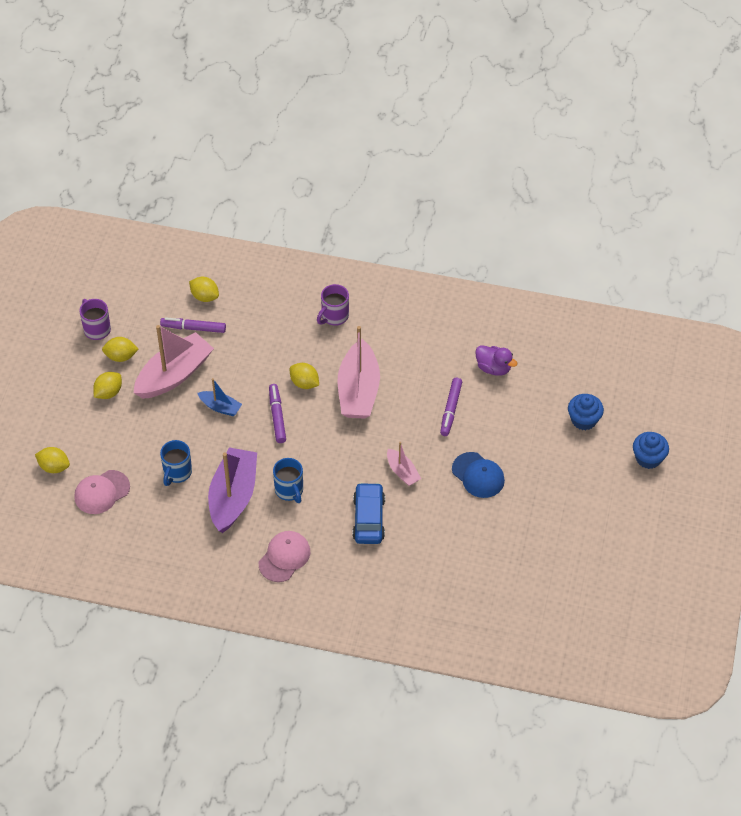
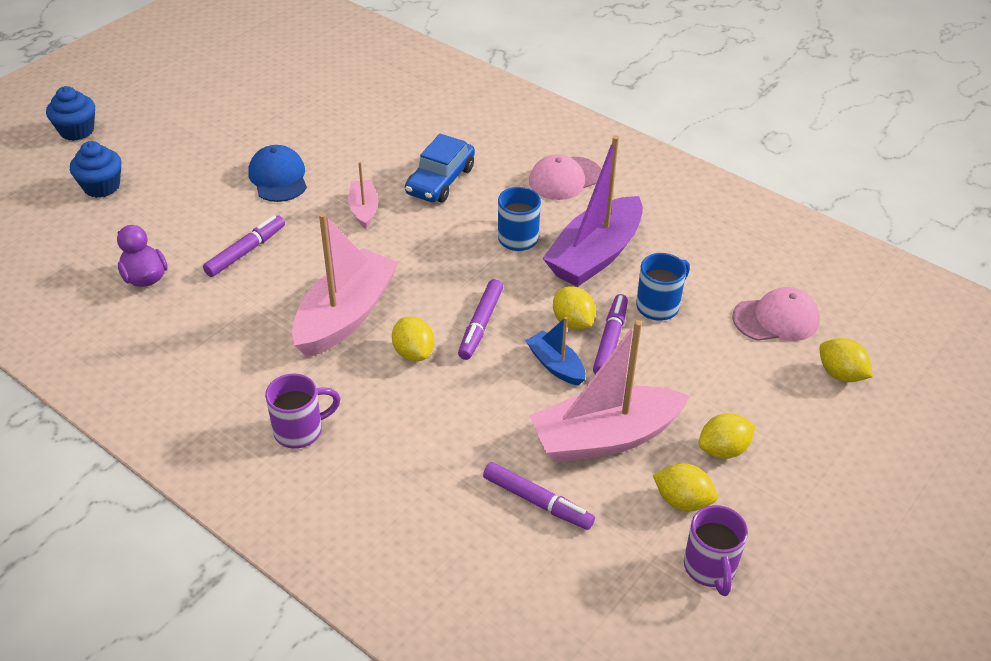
camera: 155 degrees left, 10 degrees down
(196, 436) = (610, 340): none -> purple marker
(204, 296) = (489, 552): yellow lemon -> yellow lemon (572, 322)

